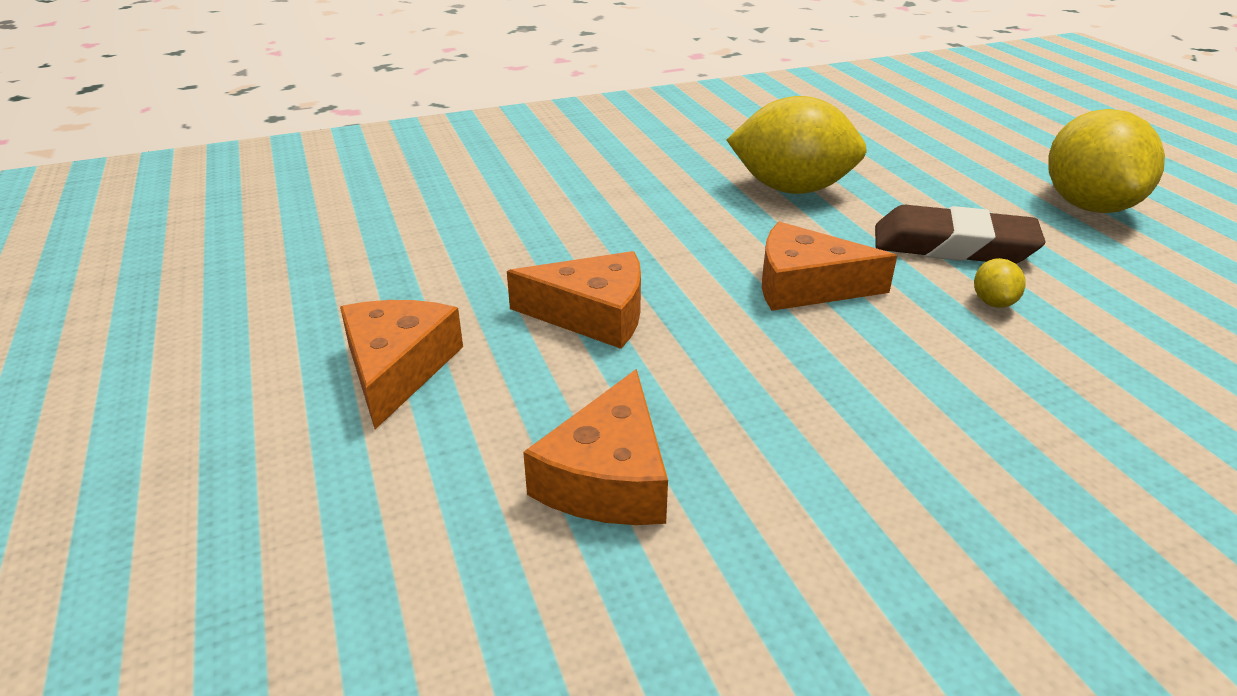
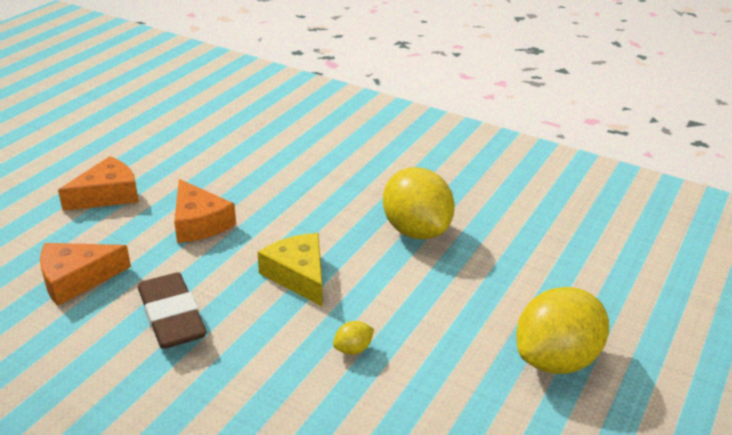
camera: 50 degrees right, 0 degrees up
(806, 285) = (298, 275): orange cheese -> yellow cheese
(953, 246) = (412, 314): brown eraser -> brown eraser (172, 317)

